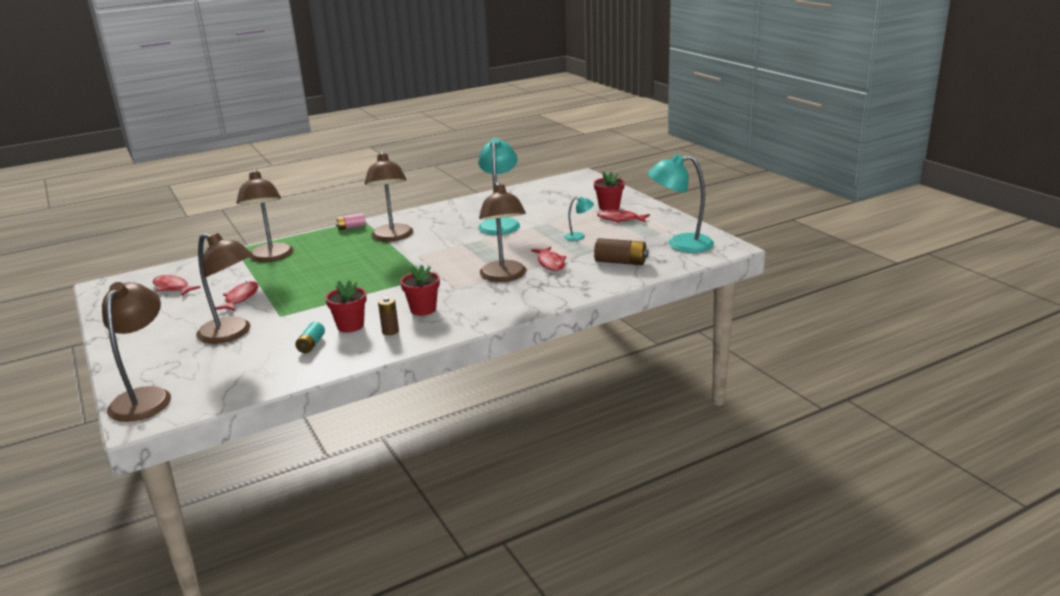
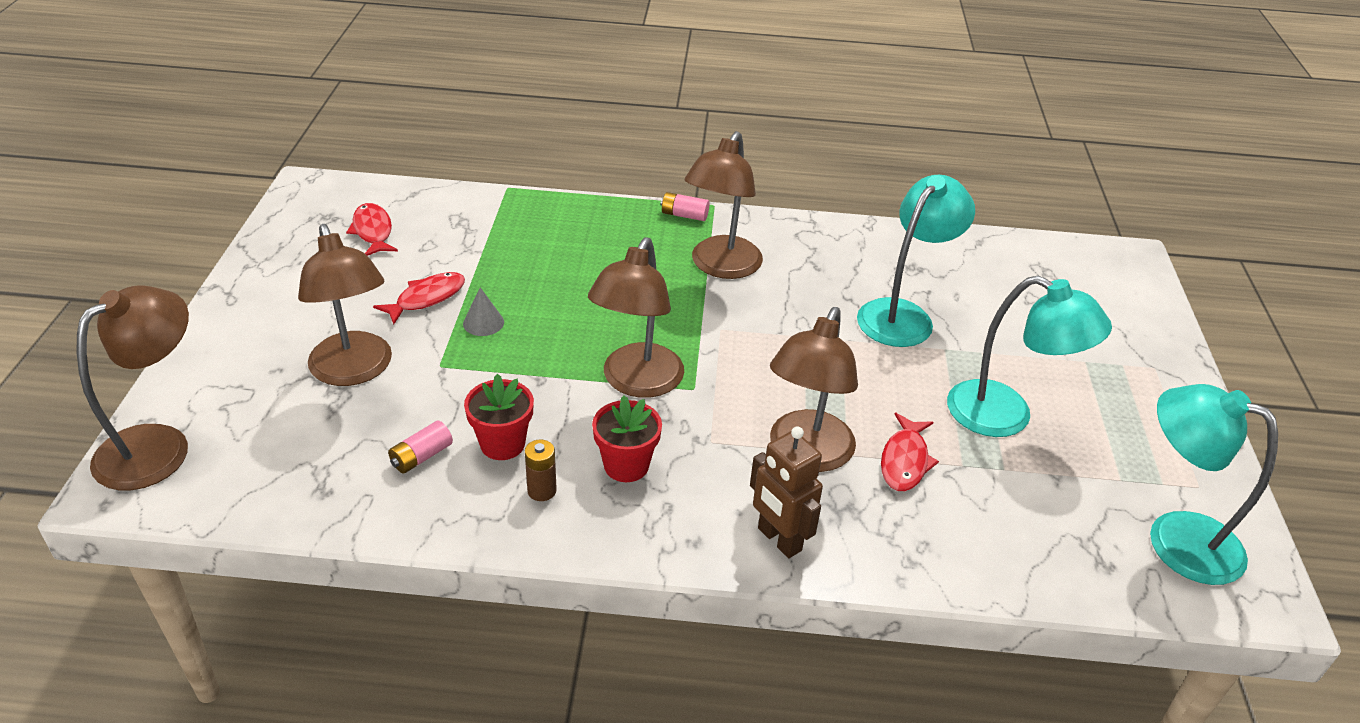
camera: 30 degrees right, 15 degrees up
(271, 257) = (532, 229): brown lamp -> brown lamp (637, 382)
(286, 295) = (483, 322): none -> grey cone
(311, 345) = (421, 456): turquoise battery -> pink battery
(521, 303) = (779, 540): none -> brown robot
(579, 236) = (1006, 416): turquoise lamp -> turquoise lamp, size x2.13
(609, 207) = (1118, 364): red flower pot -> none
(620, 219) = (1114, 407): red fish -> none
(620, 262) = (1026, 526): brown battery -> none

